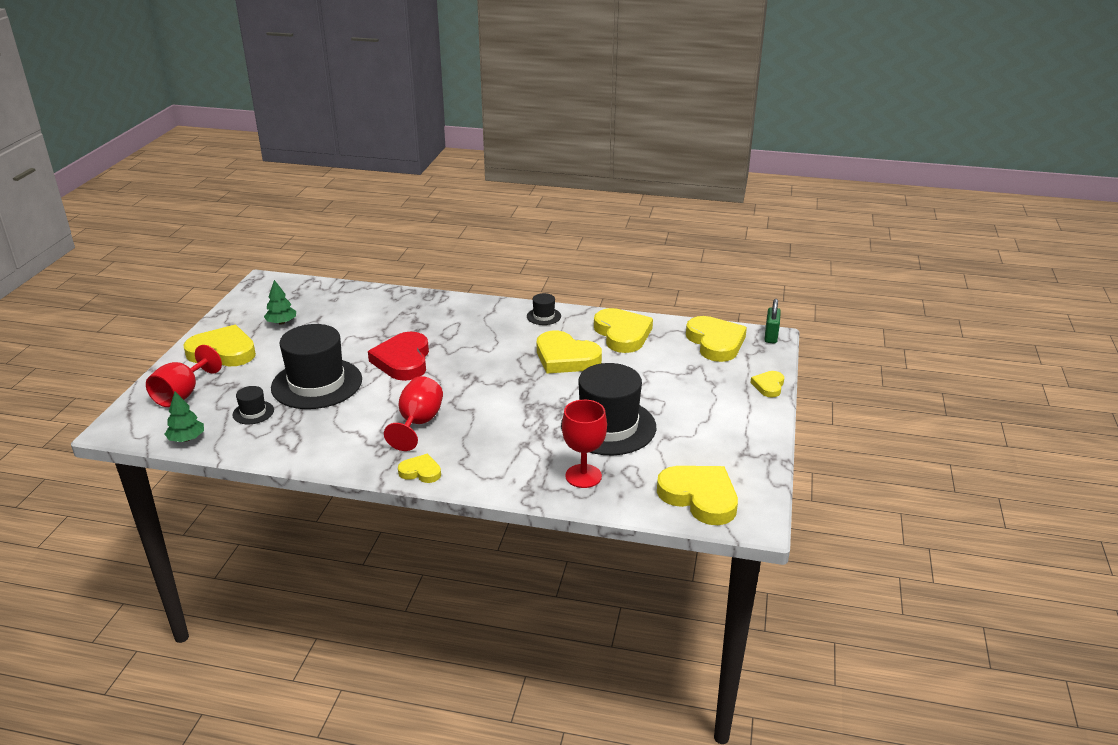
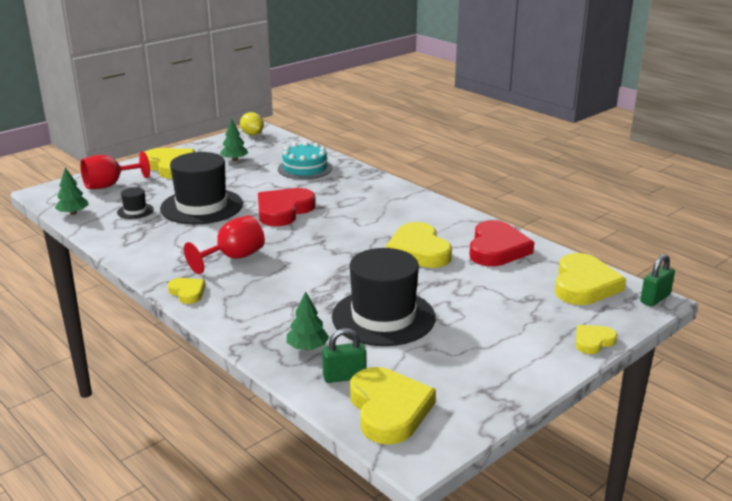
camera: 35 degrees right, 5 degrees down
(262, 288) = (252, 134): none -> yellow lemon
(366, 310) = (305, 168): none -> turquoise cake
(543, 316) = (442, 214): black hat -> none
(583, 476) = (307, 347): red goblet -> green tree
(622, 334) = (497, 249): yellow heart -> red heart
(639, 487) = (344, 377): none -> green padlock

